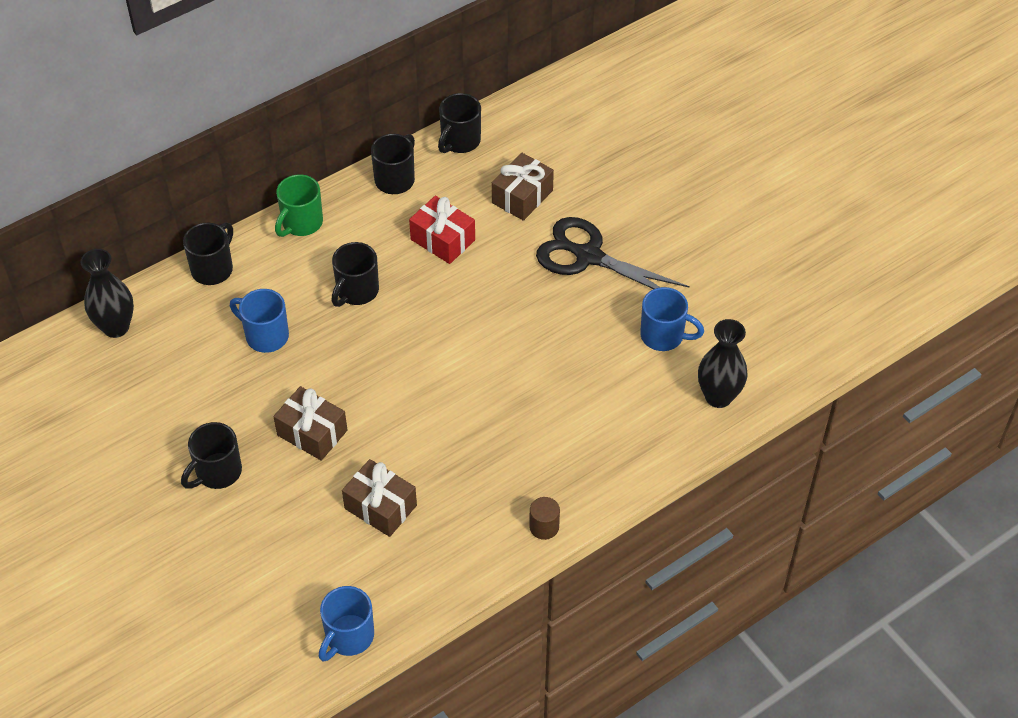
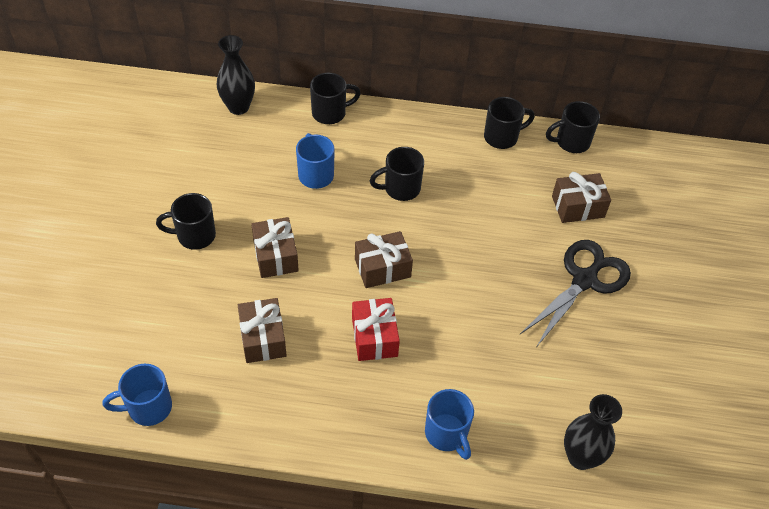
camera: 40 degrees right, 0 degrees up
(301, 223) = (412, 123): green mug -> none
(416, 371) = (382, 268): none -> brown gift
(442, 240) = (492, 196): red gift -> red gift (374, 337)
(544, 527) = (352, 445): brown cylinder -> none
(588, 256) = (584, 280): black scissors -> black scissors turned 60 degrees clockwise
(664, 336) = (583, 378): blue mug -> blue mug (447, 434)

